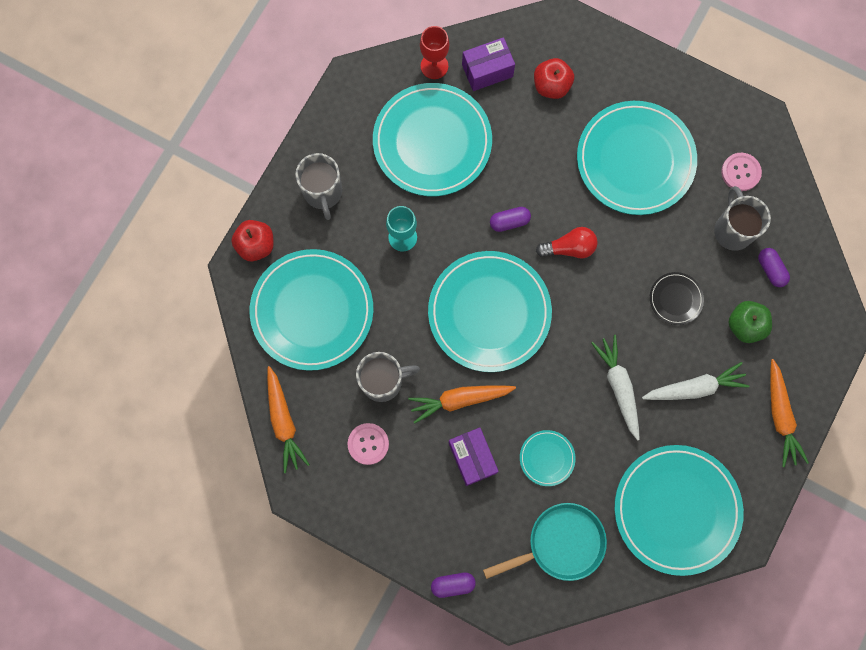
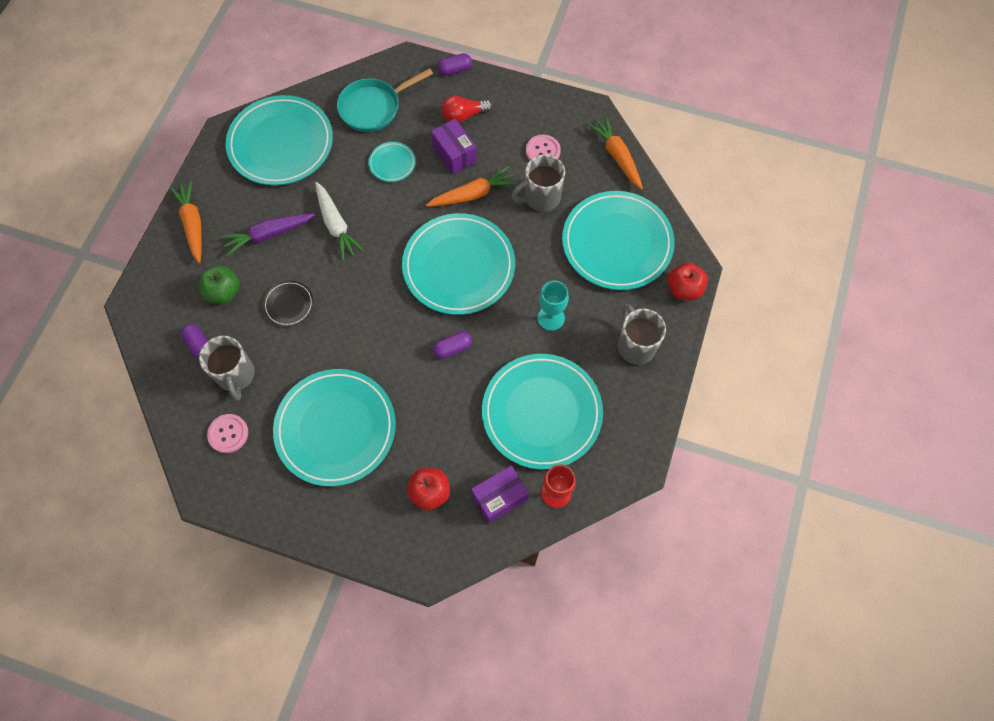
camera: 170 degrees right, 10 degrees down
(569, 248) = (392, 334): red light bulb -> red light bulb (464, 116)
(695, 388) = (268, 234): white carrot -> purple carrot

